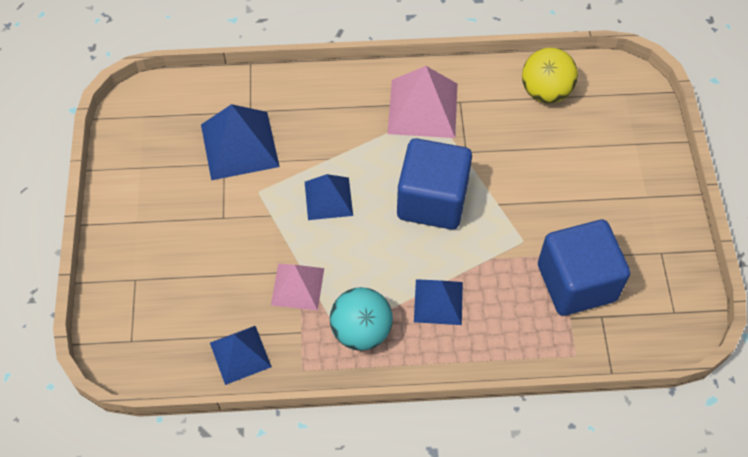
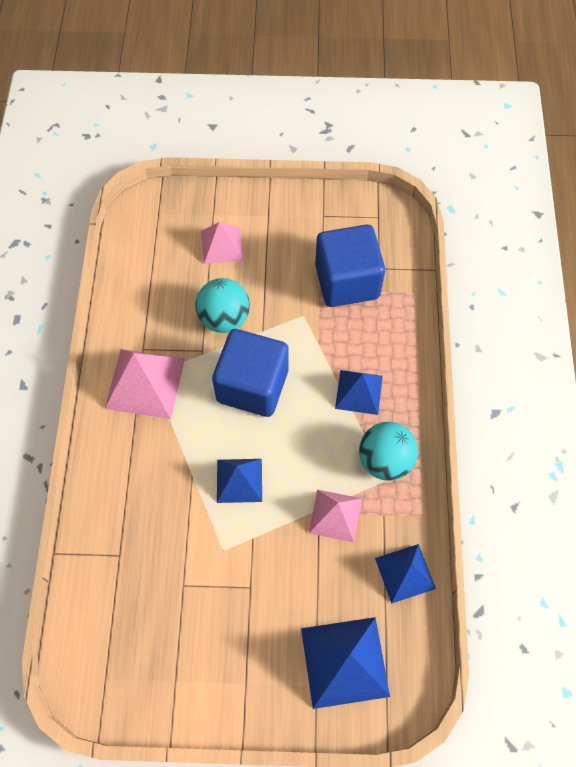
camera: 85 degrees left, 5 degrees up
(239, 145) = (162, 568): blue pyramid -> blue pyramid (344, 662)
(507, 167) = (224, 318): none -> turquoise ball
(545, 92) = (145, 275): yellow ball -> none
(597, 156) = (222, 245): none -> pink pyramid

